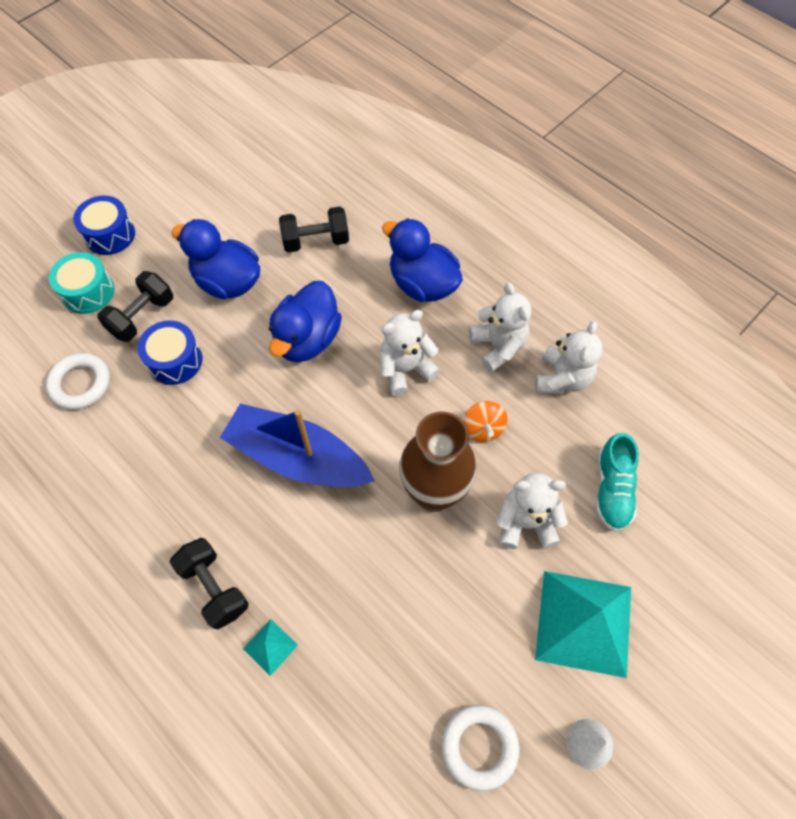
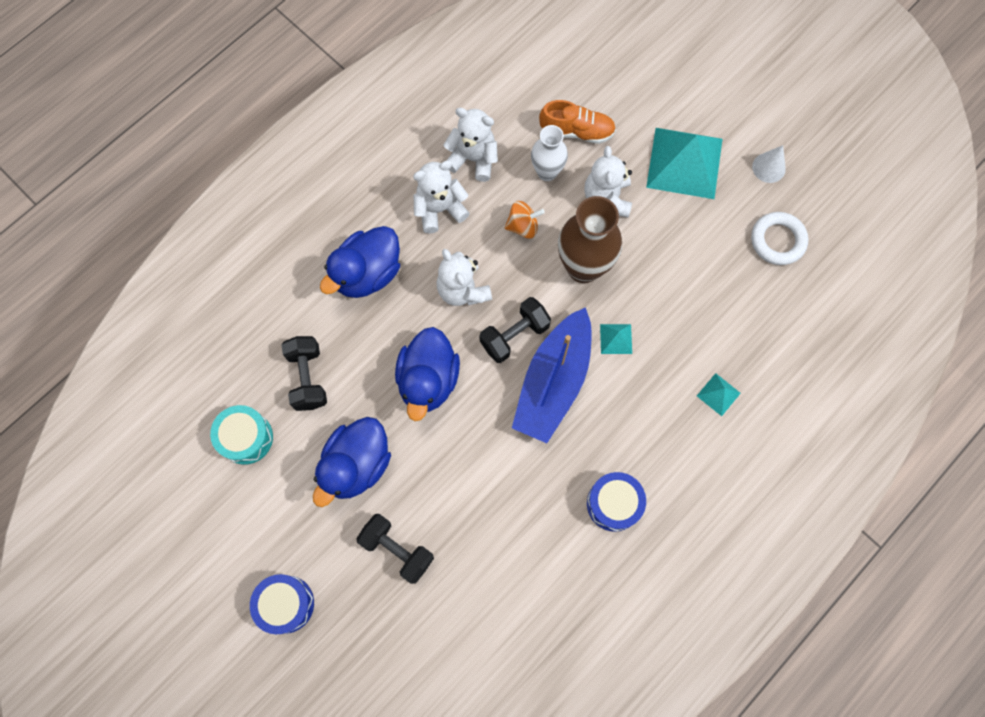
camera: 90 degrees left, 10 degrees up
(80, 384) = (476, 601): white ring -> none
(88, 292) = (363, 615): turquoise drum -> turquoise drum (246, 438)
(175, 360) = (450, 508): blue drum -> blue drum (613, 504)
(214, 587) = (673, 444): black dumbbell -> black dumbbell (514, 335)
(307, 339) = (428, 380): blue duck -> blue duck turned 75 degrees clockwise
(346, 526) = (616, 339): none -> turquoise pyramid
(553, 455) = (547, 172): none -> white vase
(612, 489) = (576, 131): turquoise shoe -> orange shoe

